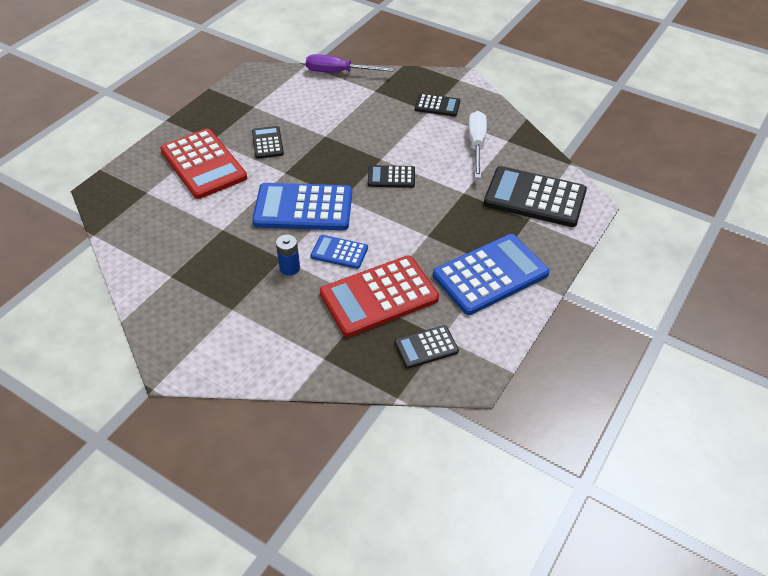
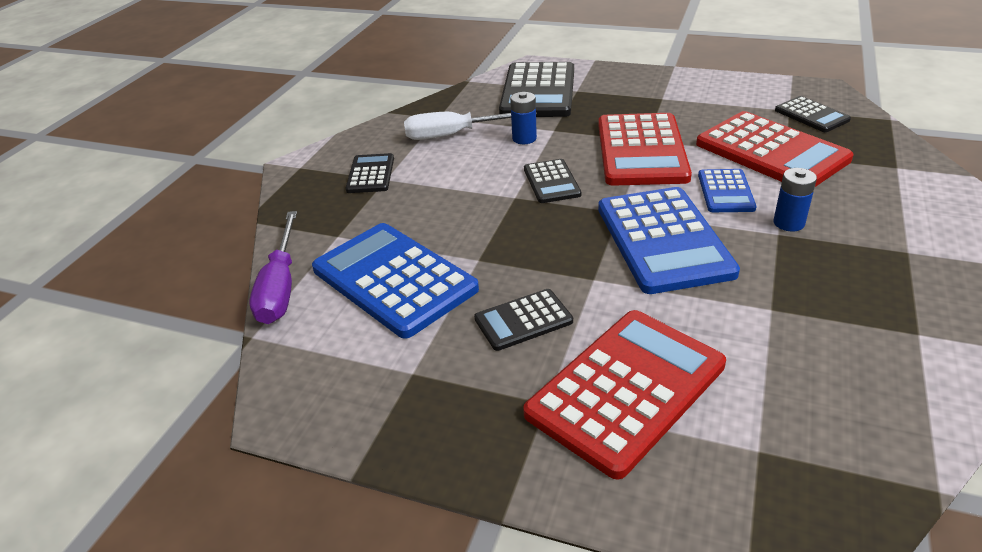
camera: 100 degrees left, 10 degrees down
(413, 228) = (641, 150): none -> red calculator
(456, 176) = (524, 138): none -> blue battery
(490, 275) = (678, 98): blue calculator -> blue calculator (394, 279)

